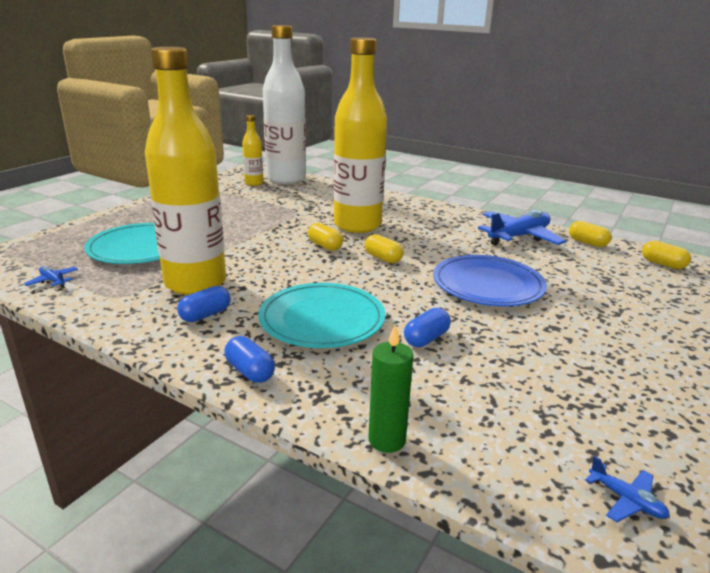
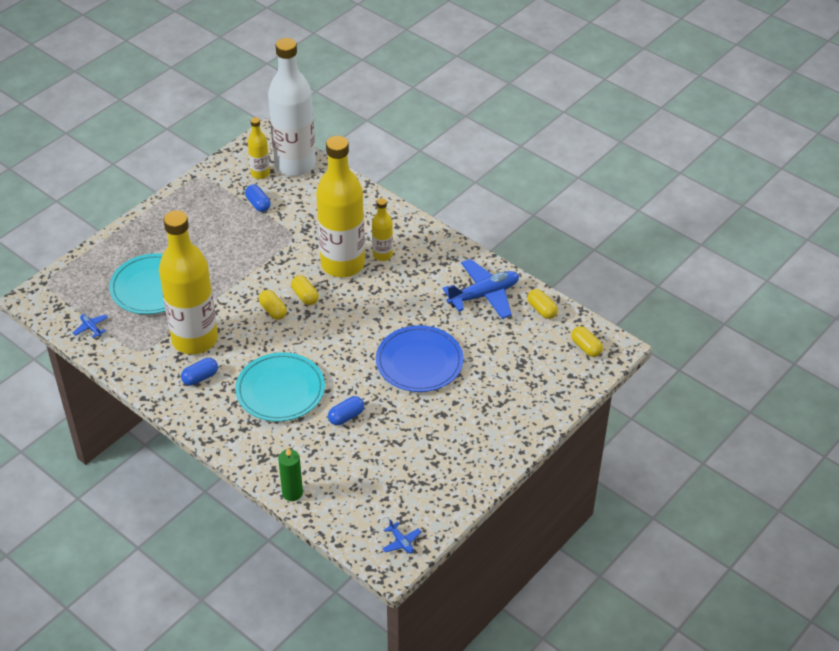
camera: 10 degrees right, 20 degrees up
(250, 371) = (224, 434): blue capsule -> blue capsule (258, 204)
(383, 258) = (348, 318): yellow capsule -> yellow capsule (273, 310)
(396, 218) = (382, 255): none -> yellow bottle

